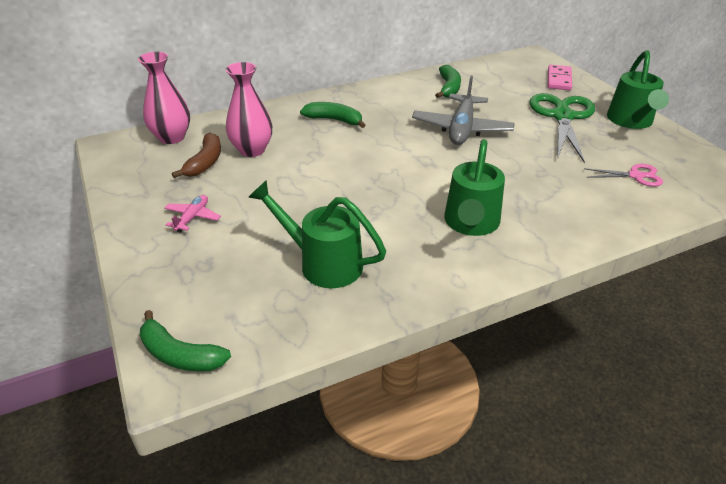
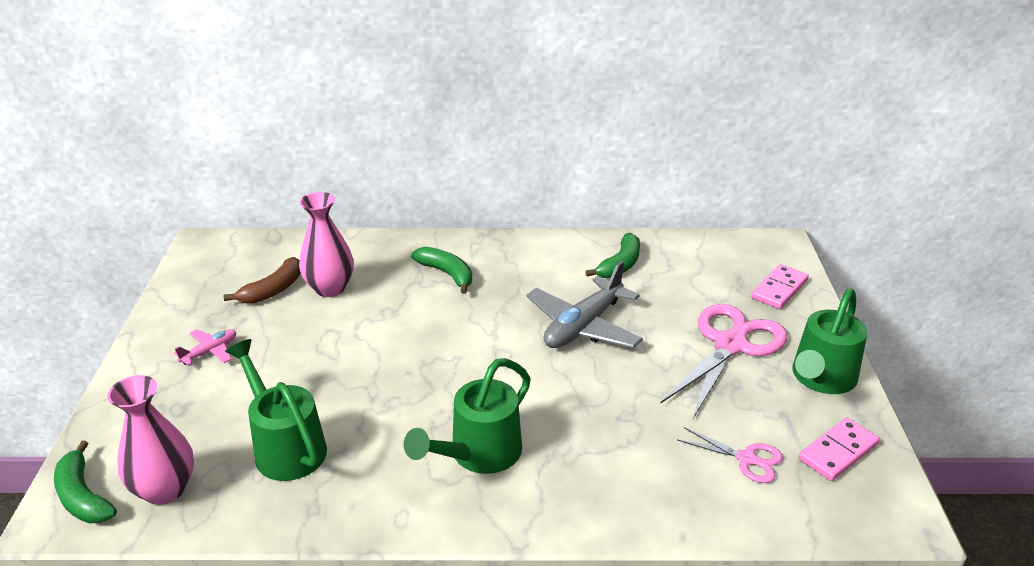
camera: 25 degrees right, 5 degrees down
(172, 137) = (266, 250): pink vase -> pink vase (165, 490)
(562, 116) = (730, 345): green scissors -> pink scissors
(679, 157) = (838, 452): none -> pink domino

